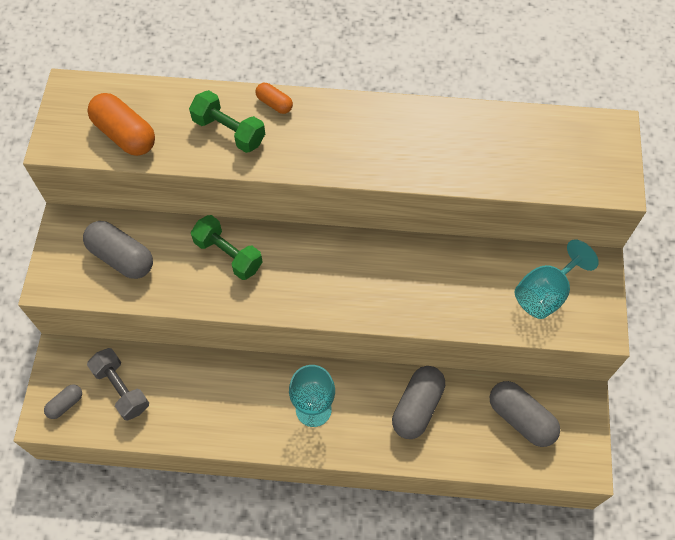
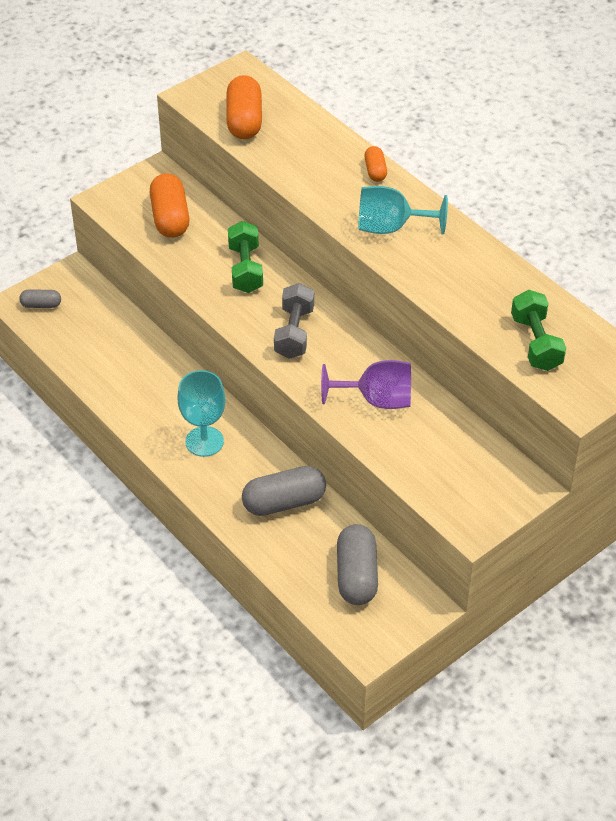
camera: 45 degrees right, 15 degrees down
(121, 257) = (170, 218): grey capsule -> orange capsule
(121, 389) = (88, 324): grey dumbbell -> grey dumbbell (294, 333)
(229, 131) = (319, 166): green dumbbell -> green dumbbell (536, 343)
(437, 284) = (377, 400): none -> purple goblet
(545, 293) = (458, 470): turquoise goblet -> turquoise goblet (390, 227)

